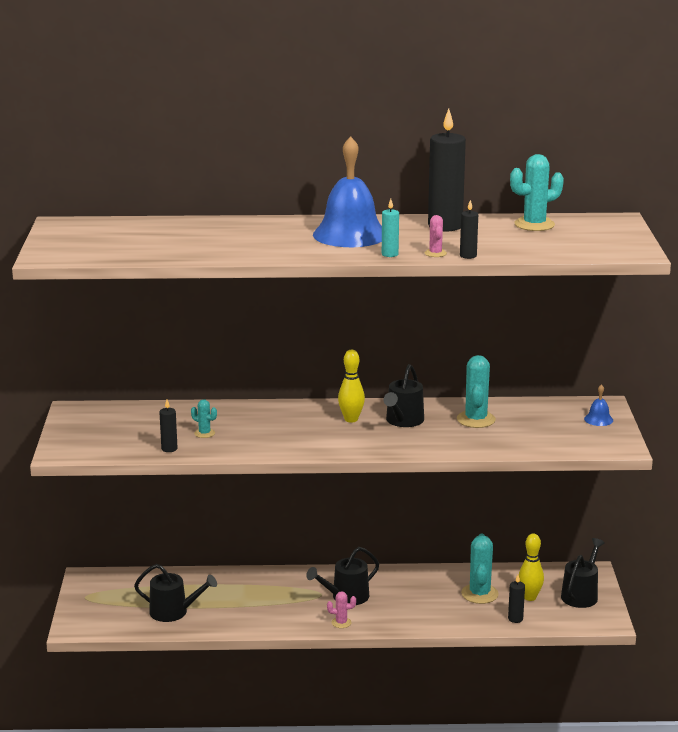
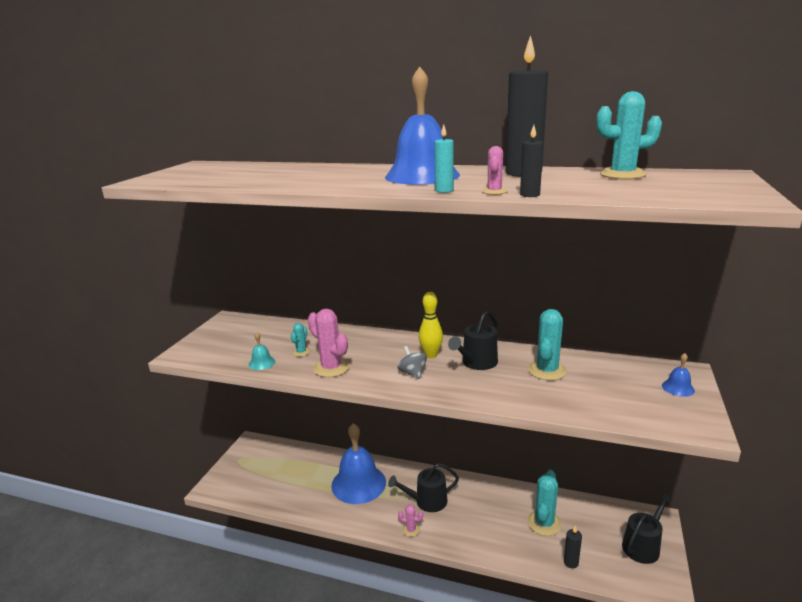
camera: 20 degrees right, 0 degrees up
(169, 449) = (261, 363): black candle -> turquoise bell
(173, 612) = (288, 488): black watering can -> none
(204, 433) = (301, 352): turquoise cactus -> turquoise cactus turned 60 degrees clockwise
(253, 444) = (331, 368): none -> pink cactus
(257, 594) = (358, 483): none -> blue bell
(343, 438) = (412, 373): none -> grey spinning top
(529, 597) = (591, 538): yellow bowling pin -> none

